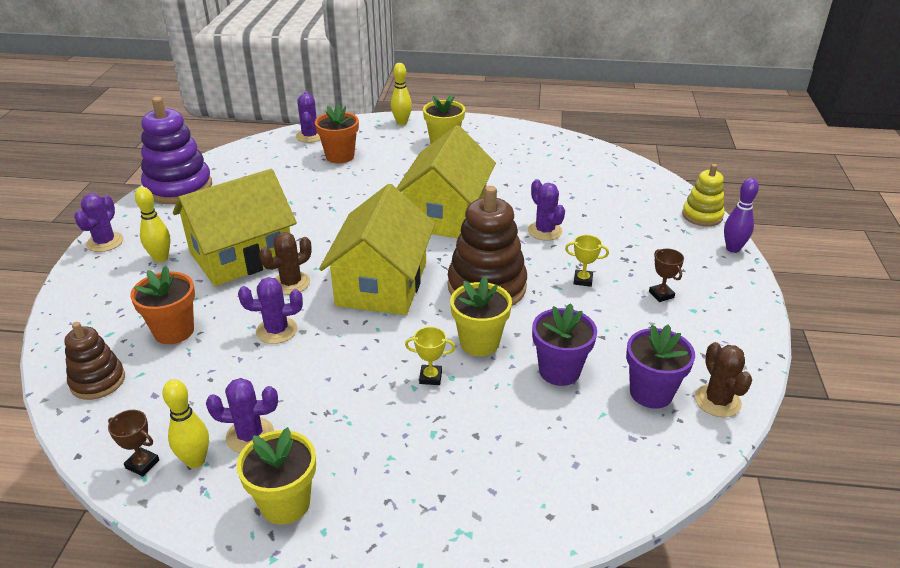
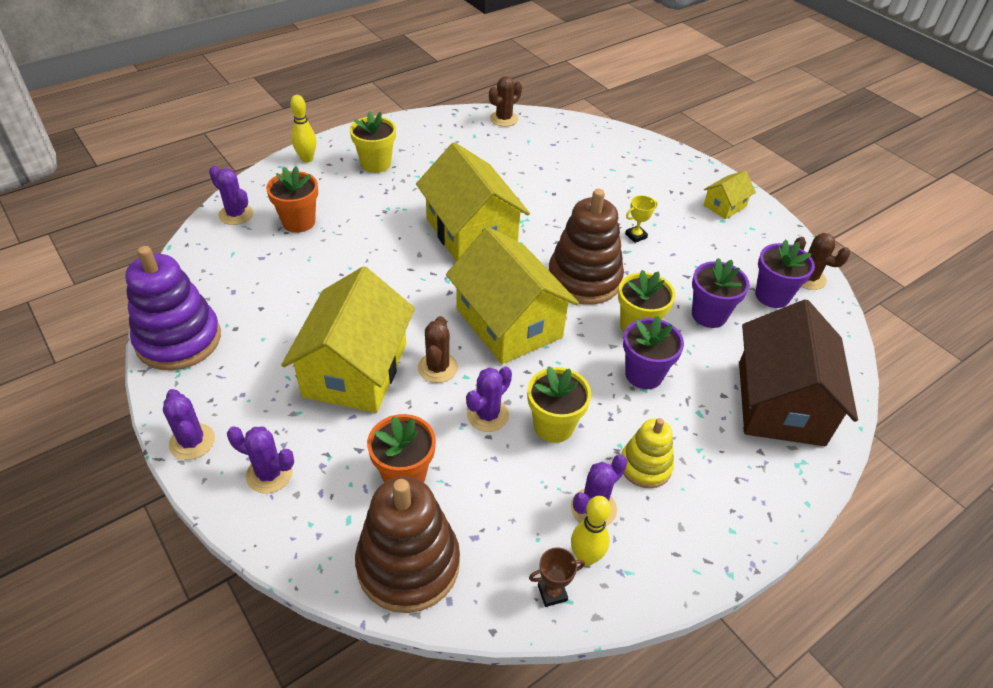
camera: 45 degrees left, 10 degrees up
(98, 381) = (408, 564): brown stacking toy -> brown stacking toy, size x1.75
(161, 258) = (281, 420): yellow bowling pin -> none
(285, 503) = (685, 533): yellow flower pot -> yellow flower pot (553, 426)
(430, 377) = (644, 374): yellow trophy -> purple flower pot
(520, 475) = (780, 403): none -> brown house
(544, 231) = (561, 208): purple cactus -> purple cactus (269, 474)
(592, 152) = (504, 119): none -> brown cactus
(661, 295) = (693, 219): brown trophy -> none
(702, 216) = (641, 141): yellow stacking toy -> yellow stacking toy (645, 466)
(714, 300) = (724, 206): none -> yellow house
(733, 248) = (688, 159): purple bowling pin -> none

